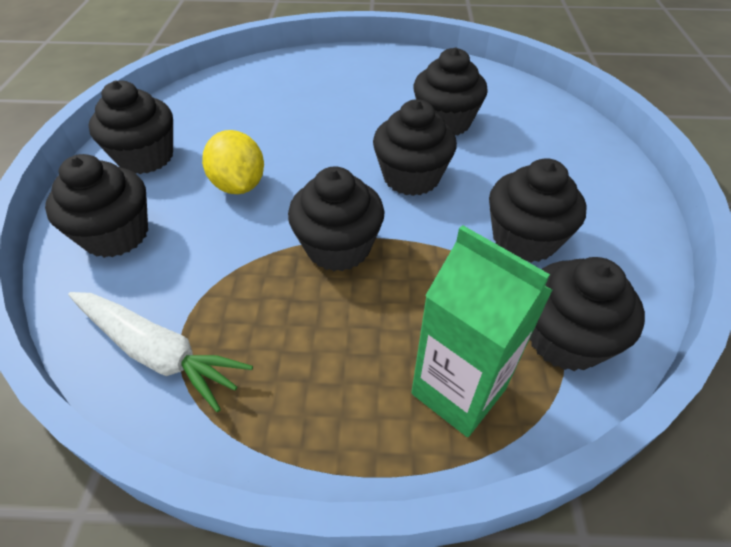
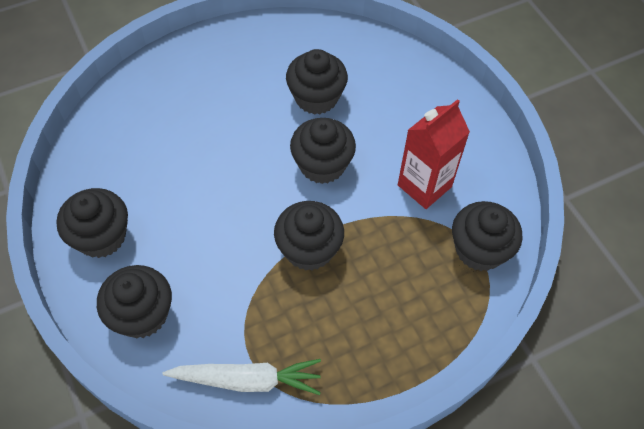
camera: 30 degrees left, 10 degrees up
(239, 185) = (200, 229): yellow lemon -> none
(458, 391) = (438, 313): green carton -> none
(524, 239) = (424, 186): black cupcake -> red carton

